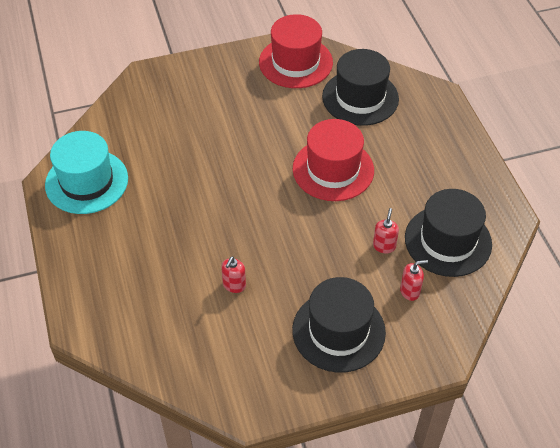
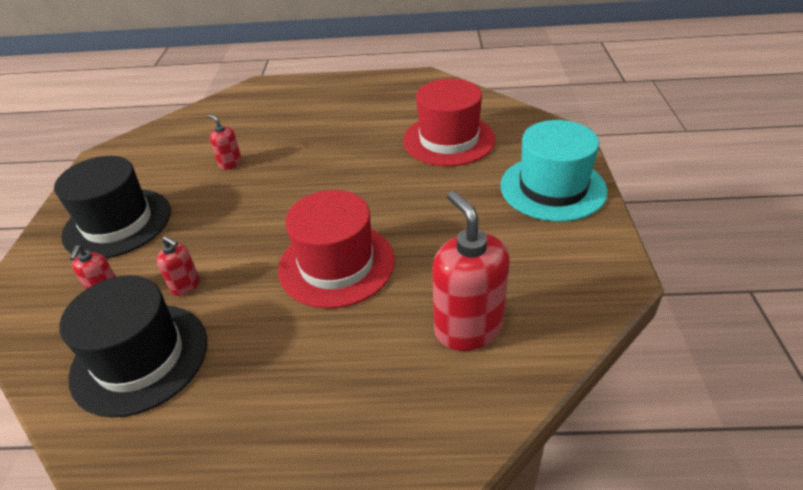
camera: 110 degrees right, 10 degrees down
(86, 182) = (412, 94): turquoise hat -> turquoise hat (552, 188)
(295, 62) = (569, 266): red hat -> red hat (449, 140)
(360, 98) = (468, 328): black hat -> red soap dispenser

